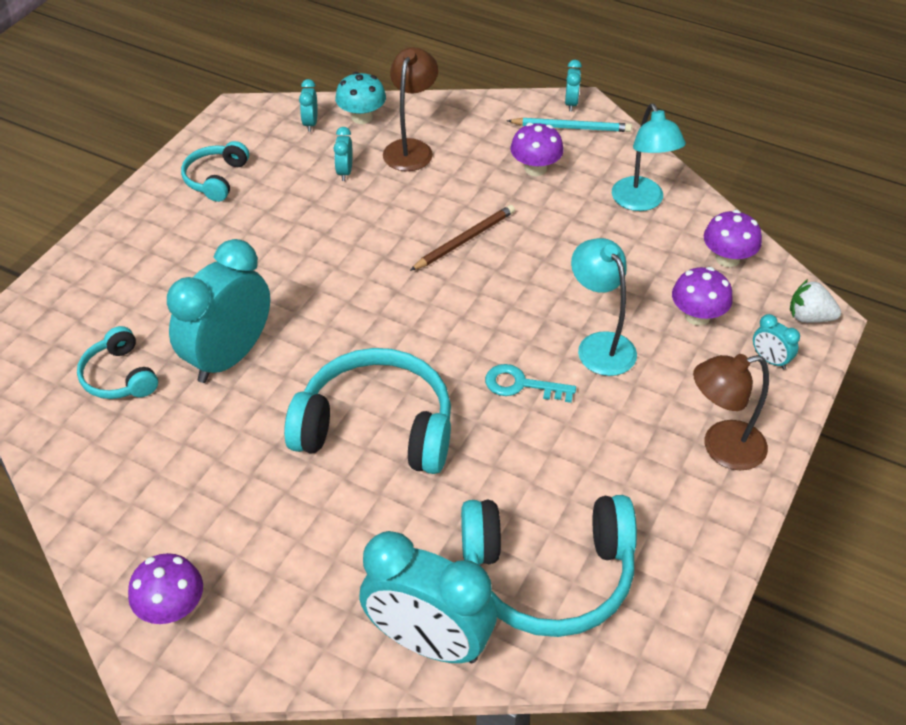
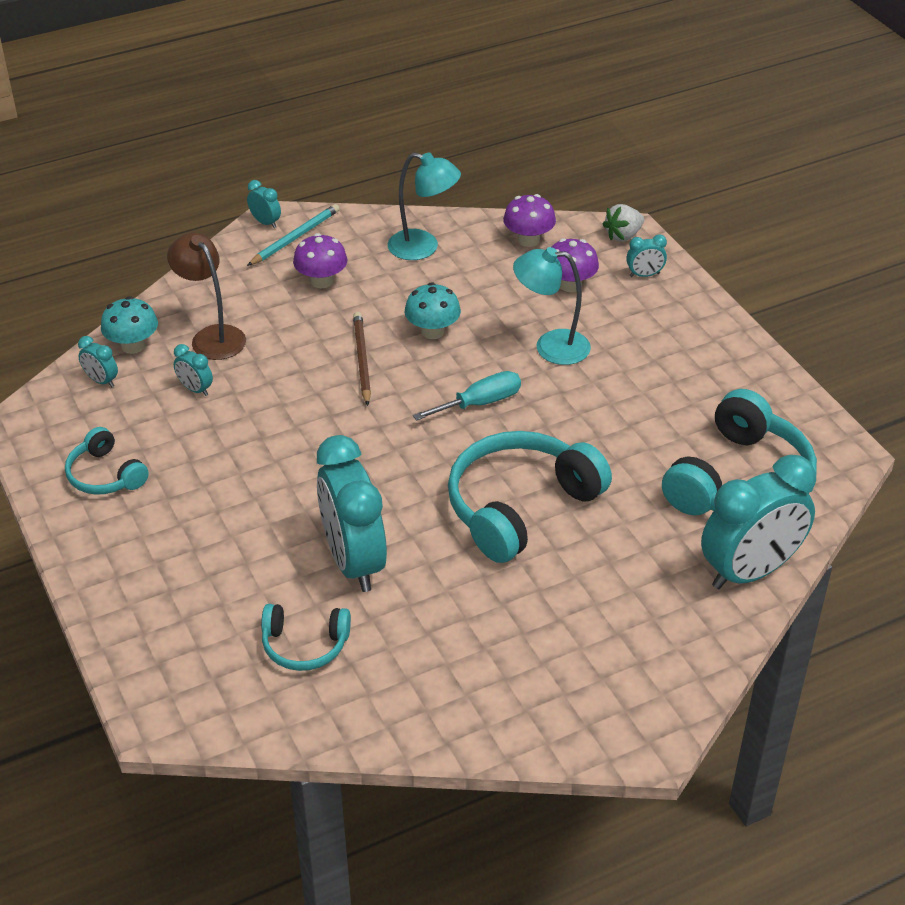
camera: 55 degrees left, 5 degrees down
(172, 608) = (601, 709): purple mushroom -> none
(481, 337) = (480, 403): none -> turquoise screwdriver
(521, 385) = (551, 406): turquoise key -> none
(541, 262) = (432, 331): none -> turquoise mushroom
(721, 448) = (702, 340): brown lamp -> none

